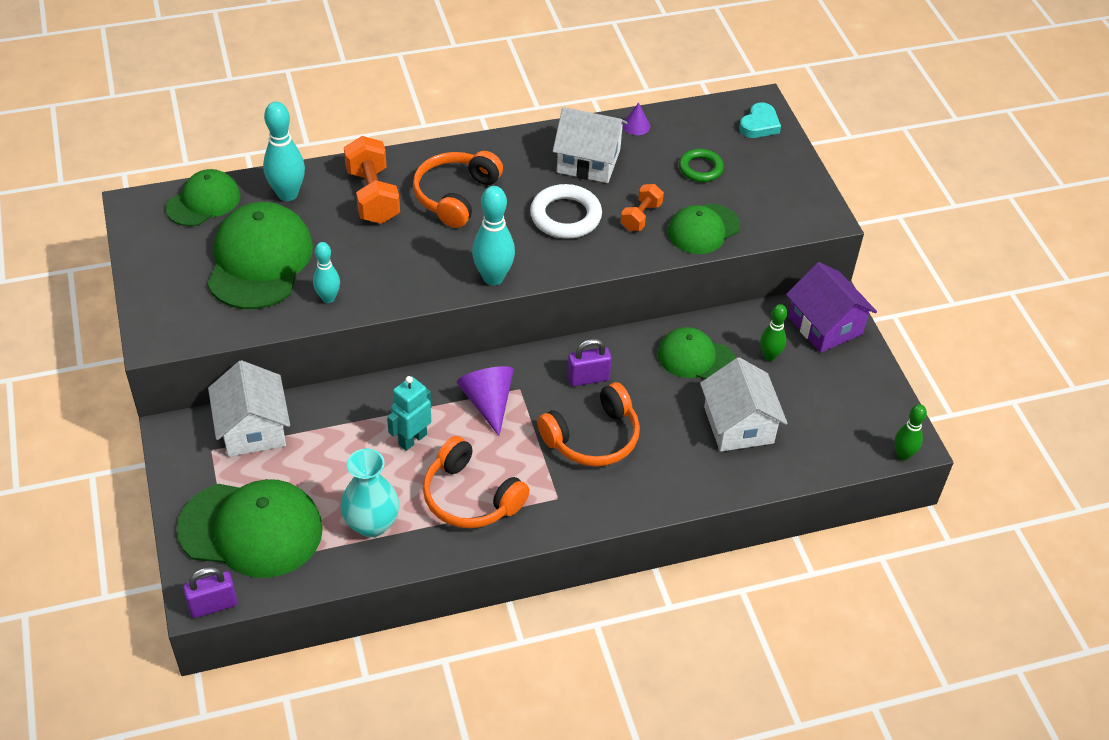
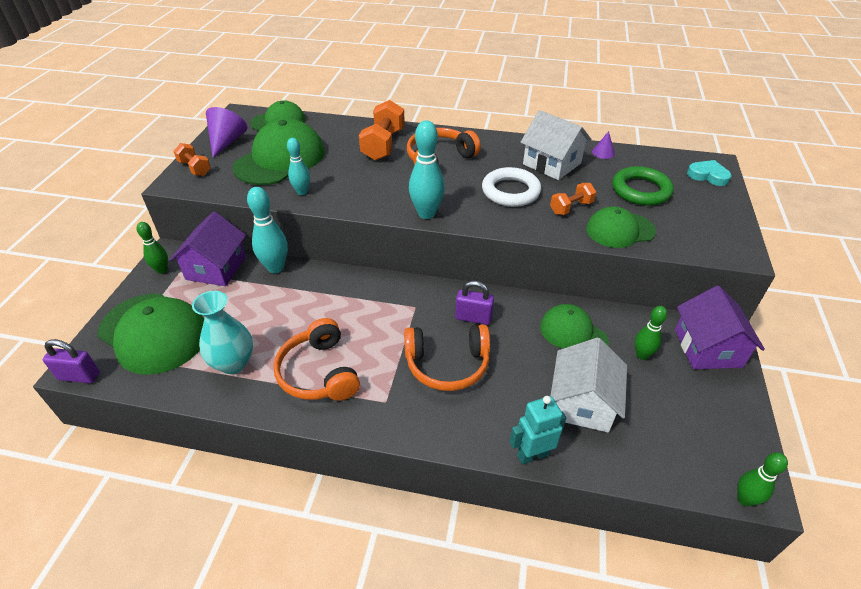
camera: 30 degrees right, 5 degrees down
(160, 311) = (195, 168): none -> orange dumbbell
(187, 456) = (162, 270): none -> green bowling pin
(253, 429) = (216, 268): white house -> purple house
(287, 194) = (331, 130): turquoise bowling pin -> turquoise bowling pin (275, 268)
(412, 439) = (311, 313): turquoise robot -> turquoise robot (532, 455)
(488, 402) = (385, 308): purple cone -> purple cone (227, 142)
(700, 168) = (641, 190): green ring -> green ring, size x1.54
(759, 125) = (708, 176): turquoise heart -> turquoise heart turned 120 degrees counterclockwise

